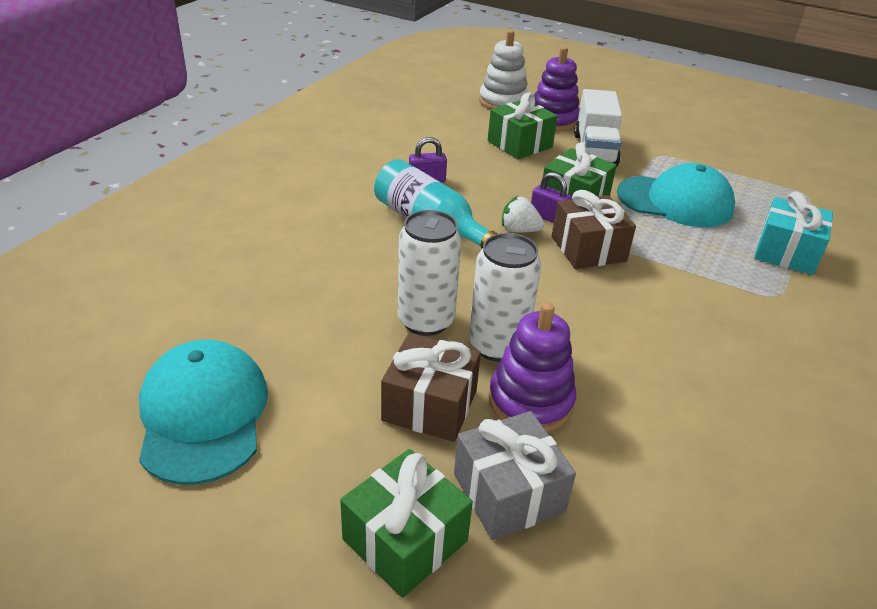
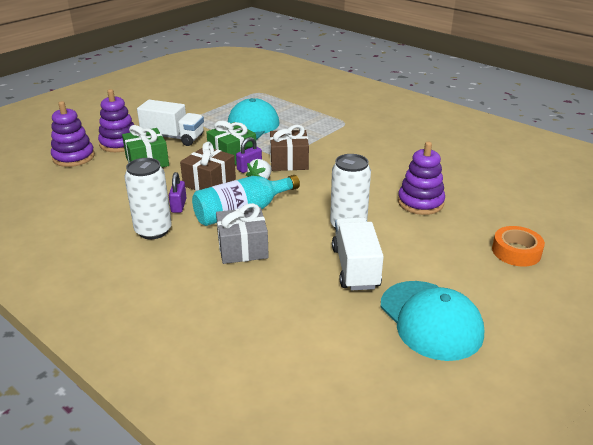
camera: 75 degrees left, 5 degrees down
(203, 414) = (430, 320): turquoise cap -> turquoise cap turned 120 degrees counterclockwise
(320, 334) = (355, 268): none -> white truck
(405, 540) = (516, 252): green gift -> orange tape
(430, 405) = (423, 233): brown gift -> brown gift (209, 182)
(497, 345) = (374, 205): white can -> white can (153, 231)
(503, 102) = (73, 157): white stacking toy -> purple stacking toy
(508, 493) = (483, 219): grey gift -> grey gift (242, 248)
(786, 252) = (309, 111): turquoise gift -> none

